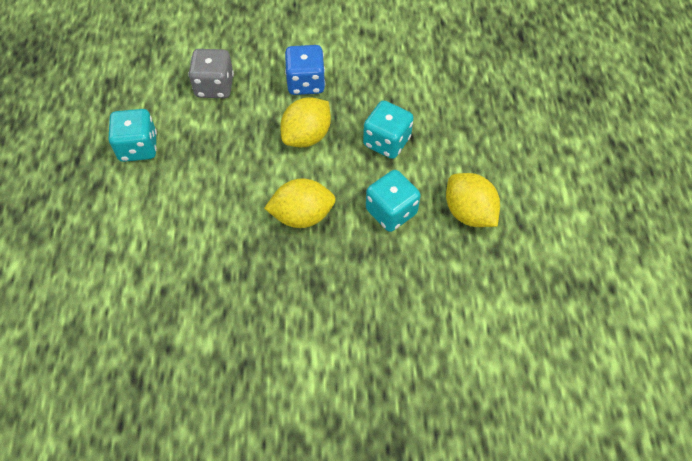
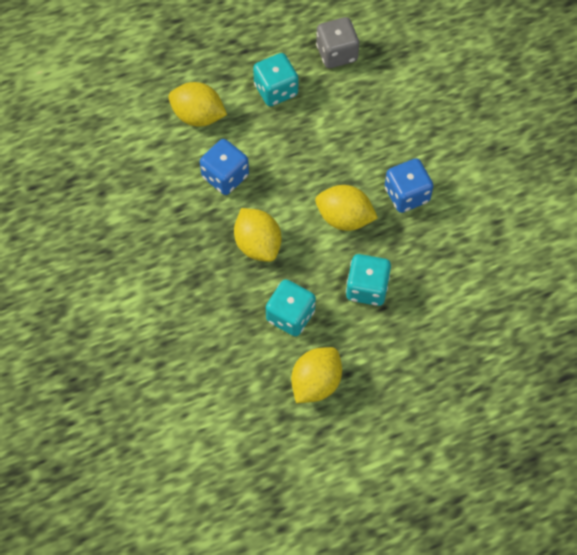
camera: 70 degrees right, 5 degrees up
(127, 224) = (198, 116): none -> yellow lemon
(211, 221) = (225, 176): none -> blue dice
(214, 86) = (368, 120): grey dice -> grey dice (336, 53)

